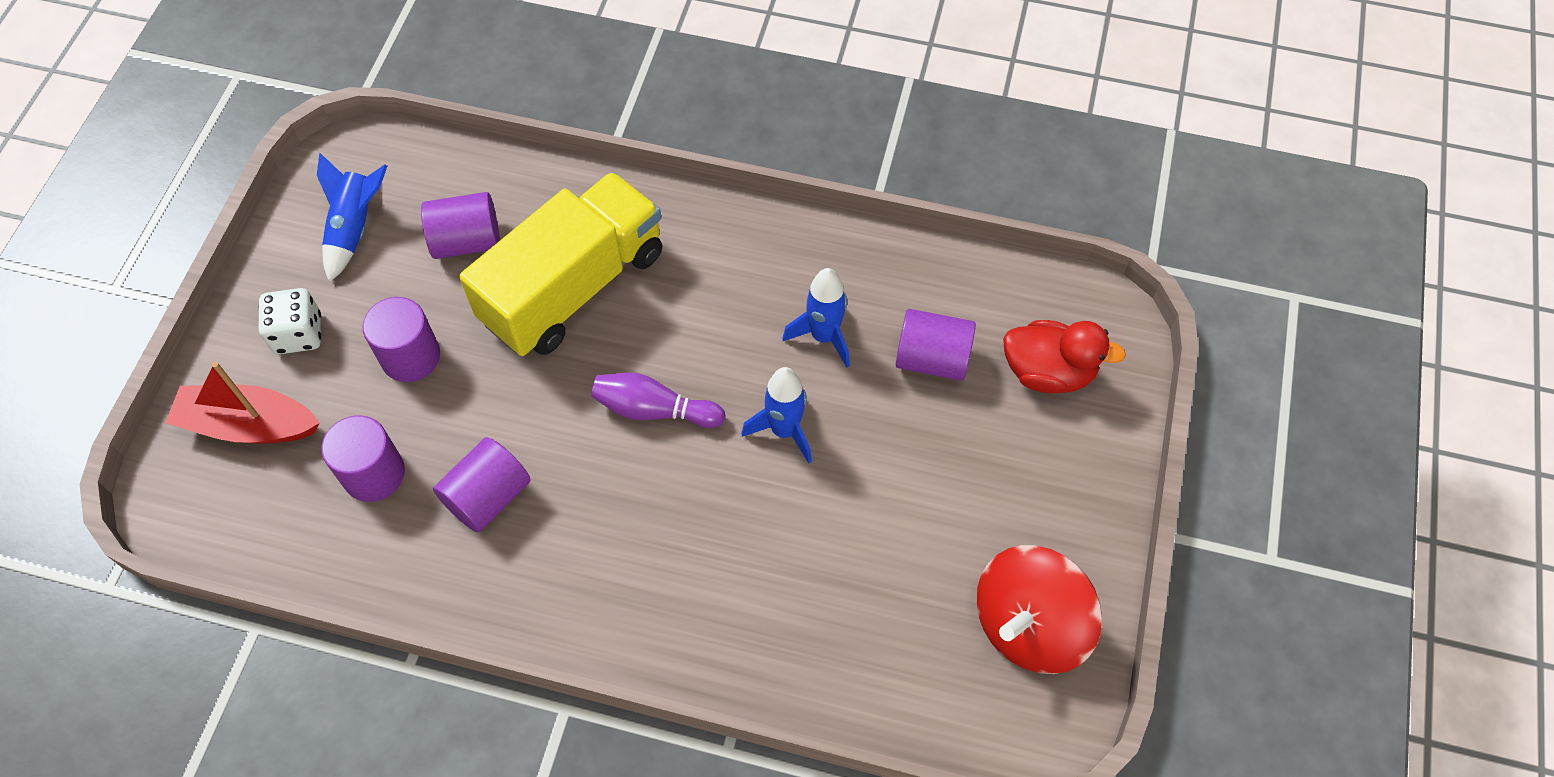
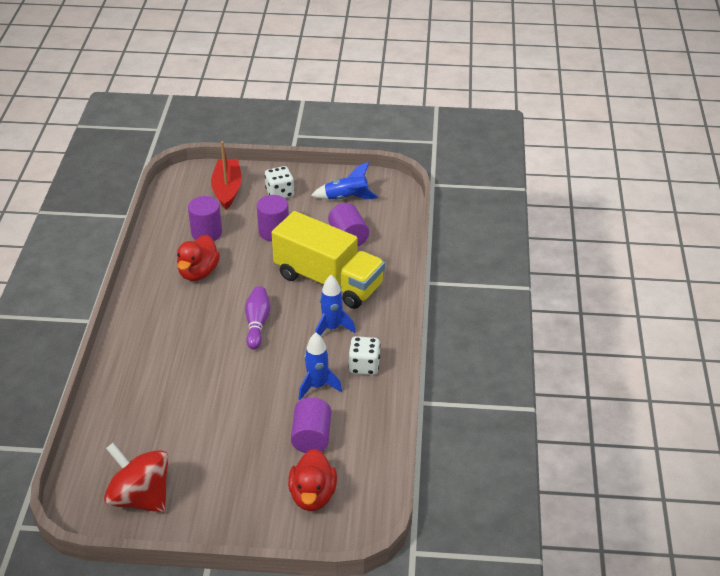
camera: 80 degrees right, 20 degrees down
(488, 497) = (198, 272): purple cylinder -> red duck
(784, 430) = (252, 377): blue rocket -> blue rocket (332, 328)
(791, 265) = (364, 366): none -> white dice

